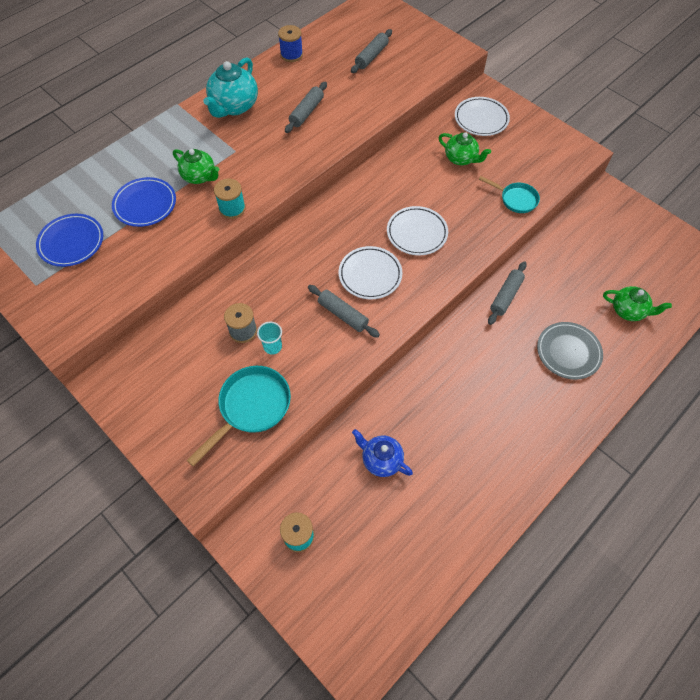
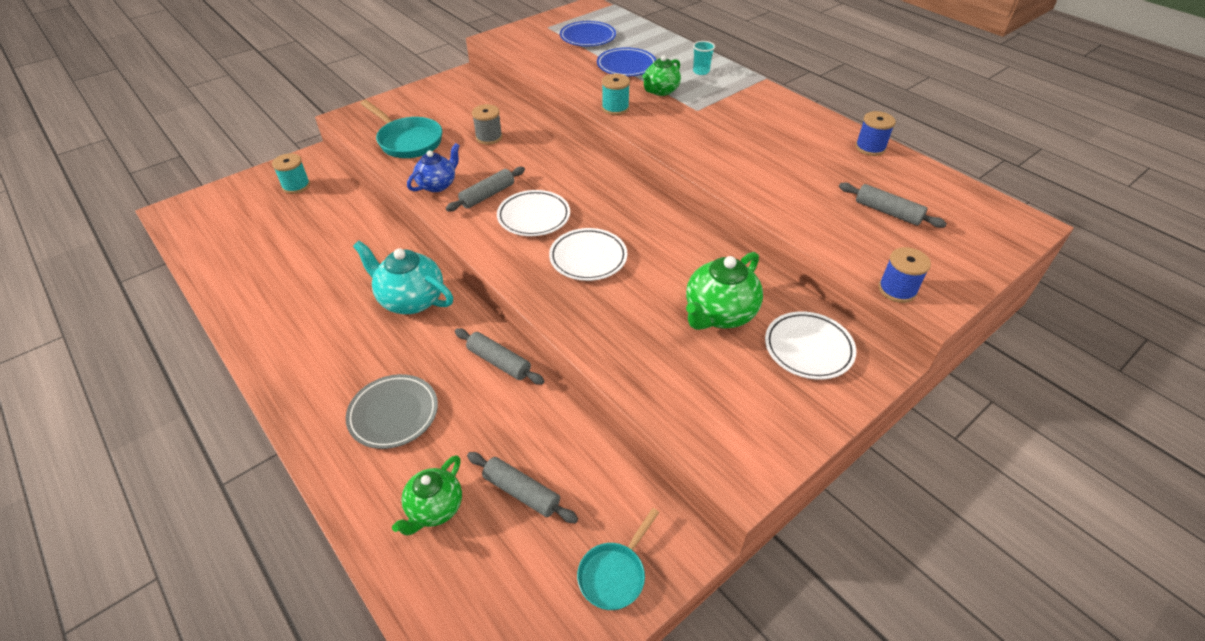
camera: 95 degrees right, 15 degrees down
(234, 106) = (767, 109): turquoise teapot -> turquoise teapot (411, 300)
(272, 346) = (465, 153): turquoise cup -> turquoise cup (701, 71)
(306, 112) = (764, 155): grey rolling pin -> grey rolling pin (521, 492)
(381, 460) = (336, 236): blue teapot -> blue teapot (437, 185)
(450, 63) = (897, 290): none -> blue spool
(461, 159) = (719, 314): green teapot -> green teapot, size x1.51
(515, 199) = (637, 364): turquoise pan -> turquoise pan (614, 574)

